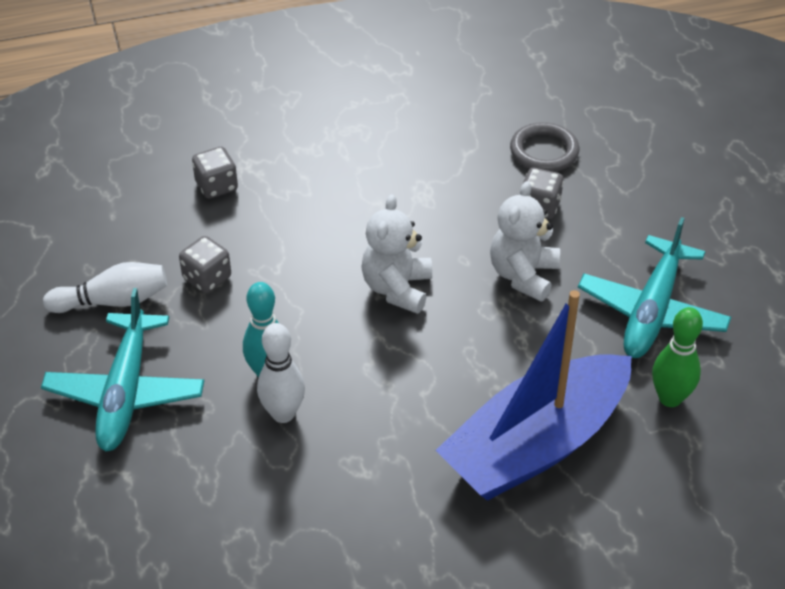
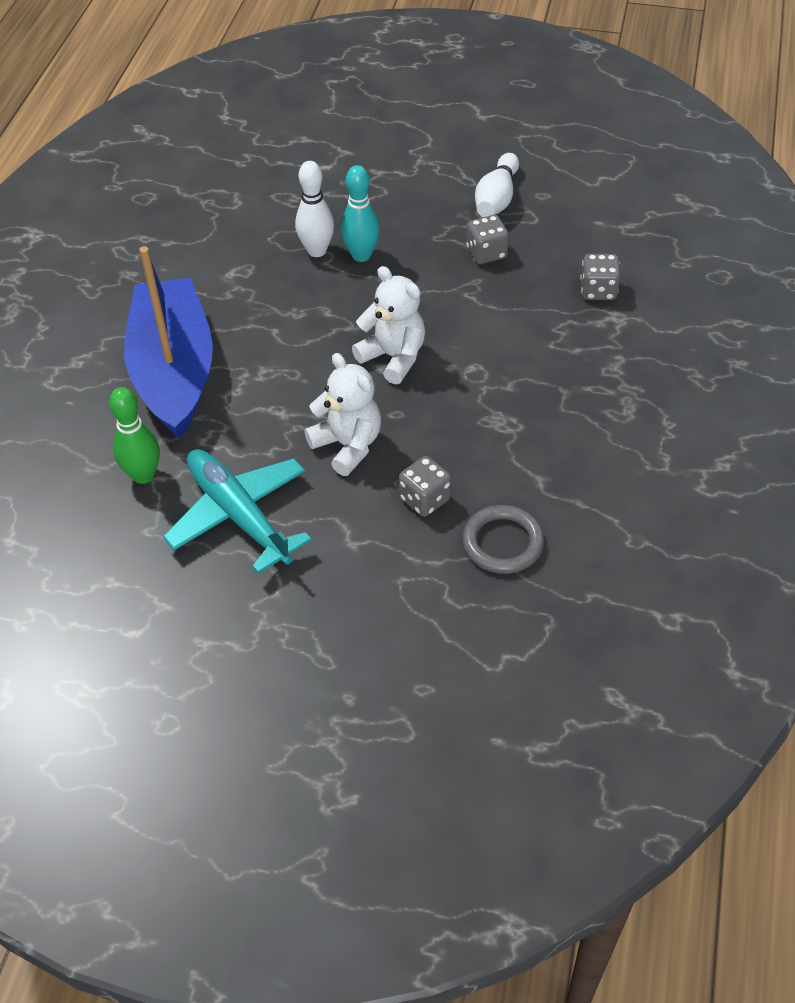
camera: 120 degrees right, 5 degrees up
(126, 391) = (400, 183): turquoise plane -> none

